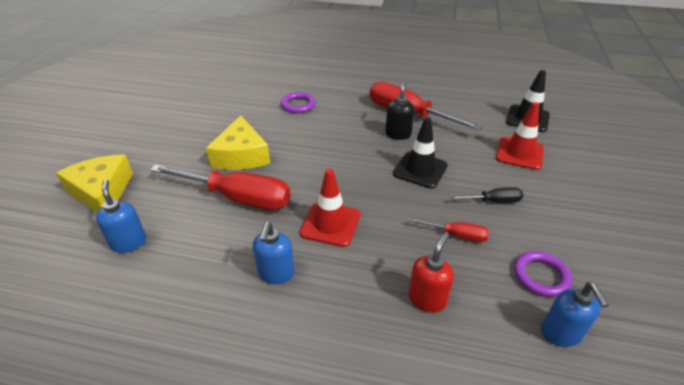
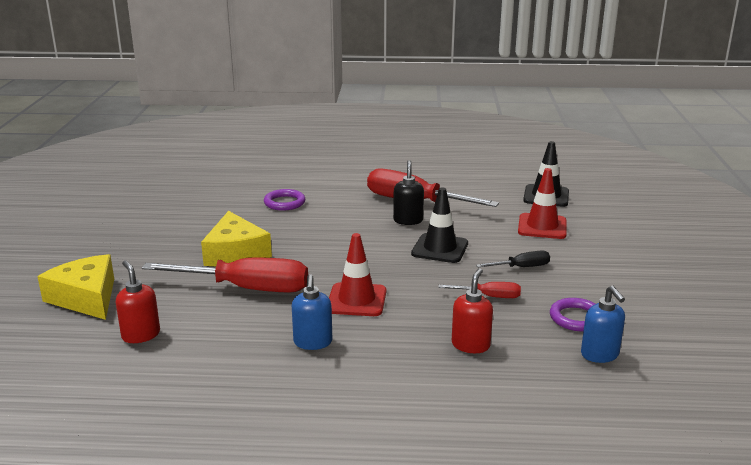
camera: 10 degrees left, 15 degrees down
(129, 243) = (141, 335): blue soap dispenser -> red soap dispenser

